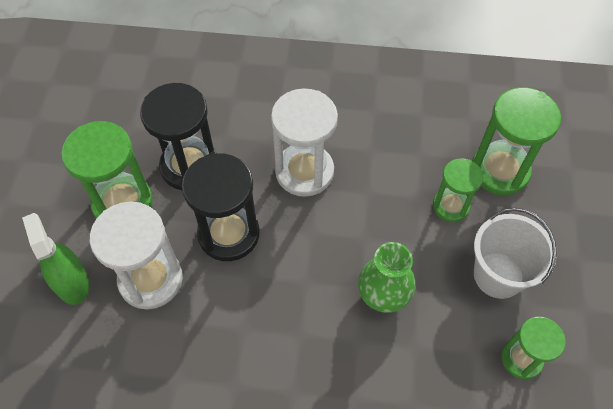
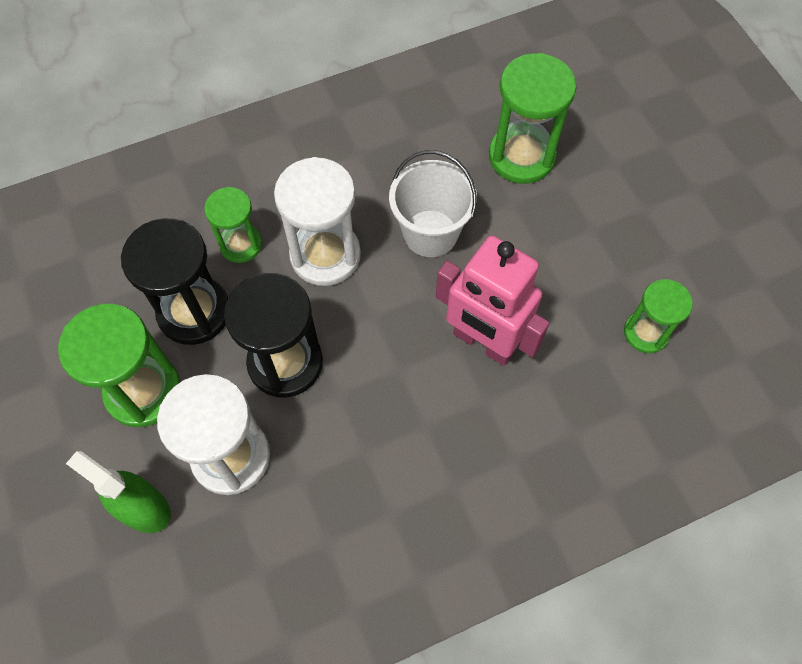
camera: 30 degrees left, 5 degrees up
(383, 296) = (483, 342): green vase -> pink robot
(451, 206) = (495, 217): green hourglass -> green hourglass (241, 244)
(498, 275) = (580, 263): white bucket -> white bucket (430, 233)

